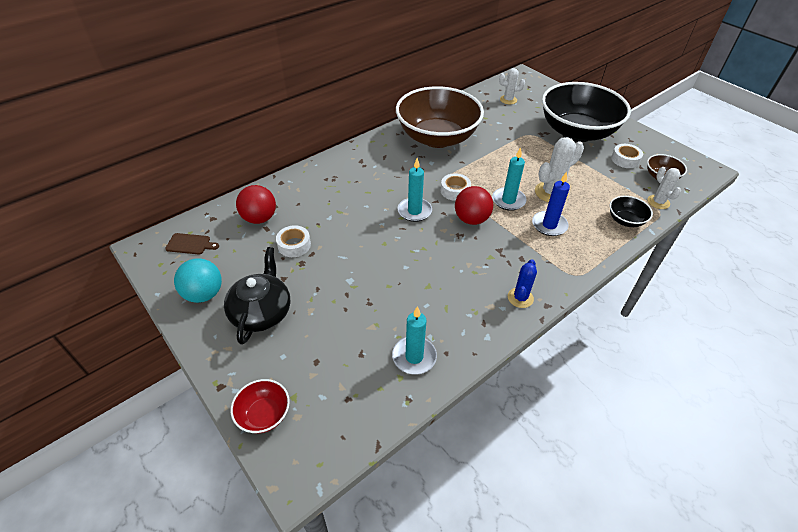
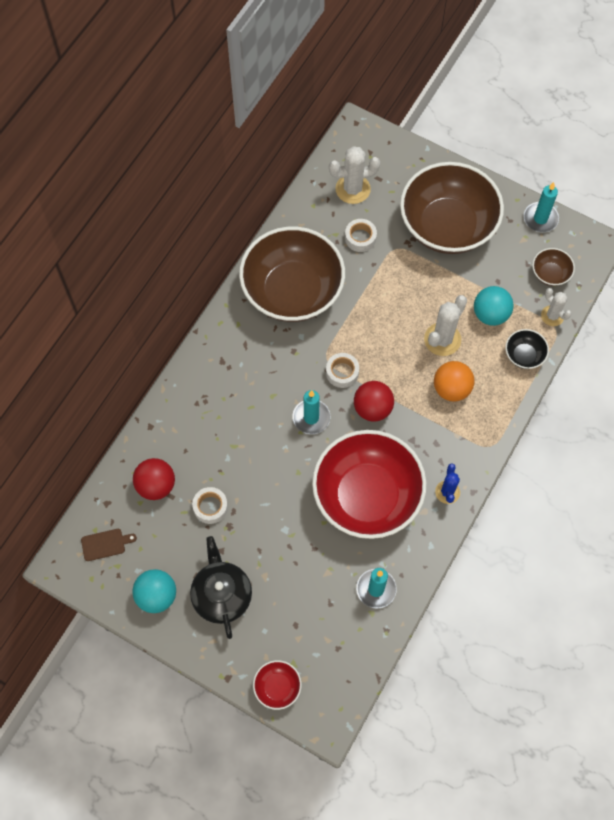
camera: 20 degrees left, 20 degrees up
(439, 278) = (367, 496): none -> red bowl
(508, 100) = (353, 189): white cactus -> white cactus, size x1.57
(508, 200) = (402, 367): turquoise candle -> turquoise candle (540, 218)
(549, 225) = (451, 389): blue candle -> orange ball
(576, 132) = (447, 226): black bowl -> brown bowl
(600, 188) = (490, 314): none -> turquoise ball
(625, 159) = (509, 257): white tape -> white tape (360, 238)

